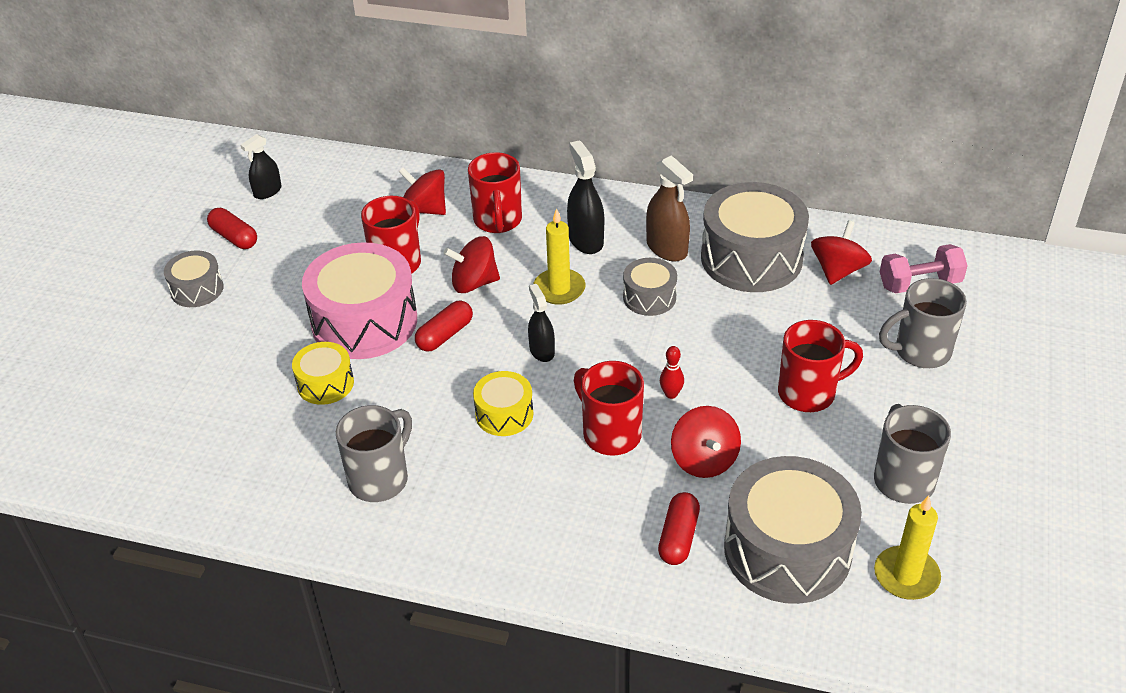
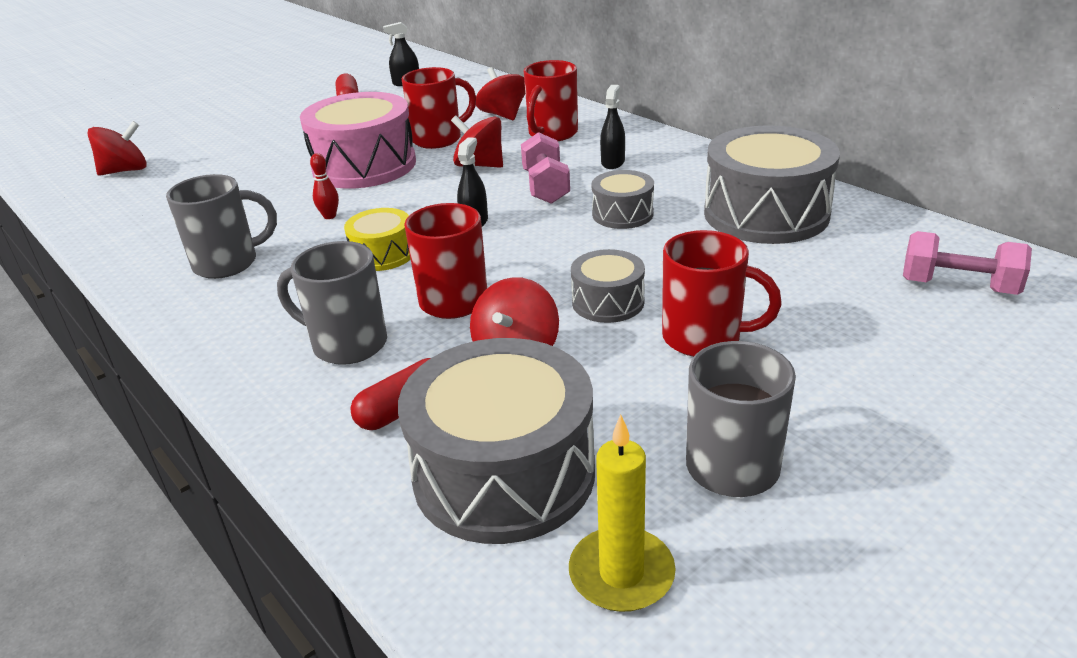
camera: 35 degrees right, 10 degrees down
(197, 289) = (284, 120): grey drum -> grey drum (608, 302)
(325, 383) = (282, 193): yellow drum -> none
(445, 335) = (411, 190): red capsule -> none
(559, 289) = (546, 187): yellow candle -> pink dumbbell
(586, 240) = (613, 162): black spray bottle -> black spray bottle, size x0.66
(667, 248) = (684, 185): brown spray bottle -> none
(671, 394) = (551, 289): red bowling pin -> red bowling pin (329, 216)
(838, 271) = (859, 248): red spinning top -> red spinning top (125, 171)
(920, 351) = (895, 347): grey mug -> grey mug (347, 344)

